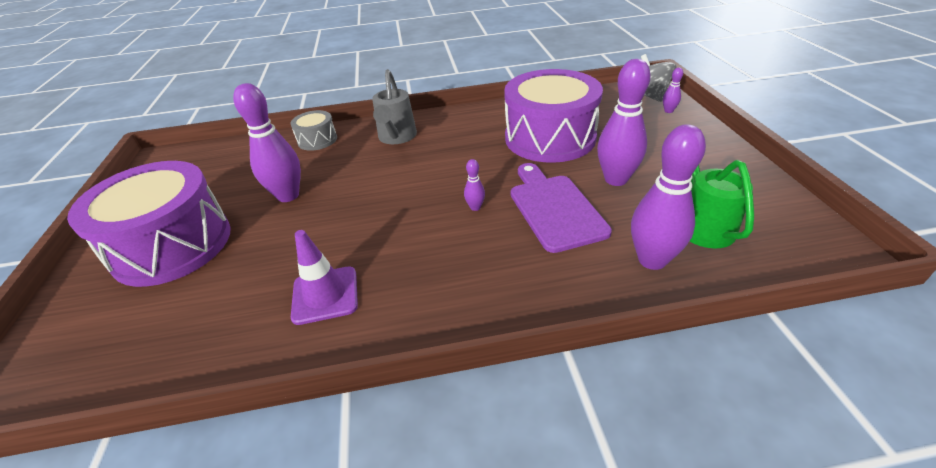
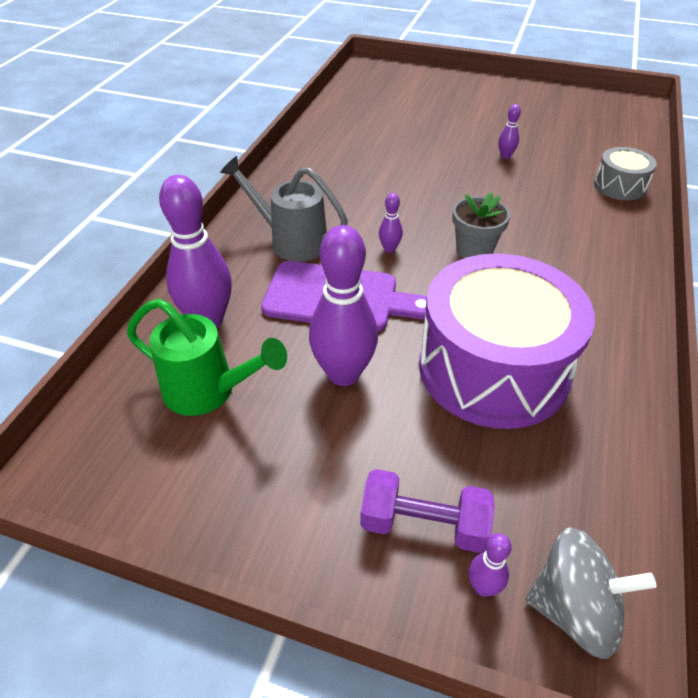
camera: 115 degrees right, 5 degrees up
(172, 245) = (472, 106): purple drum -> none
(288, 195) = (505, 156): purple bowling pin -> purple bowling pin, size x0.45
(325, 295) = (350, 154): purple traffic cone -> none
(396, 137) = (588, 239): grey watering can -> grey watering can (291, 241)
(444, 172) = (474, 250): none -> grey flower pot
(664, 129) = (424, 525): none -> purple dumbbell

